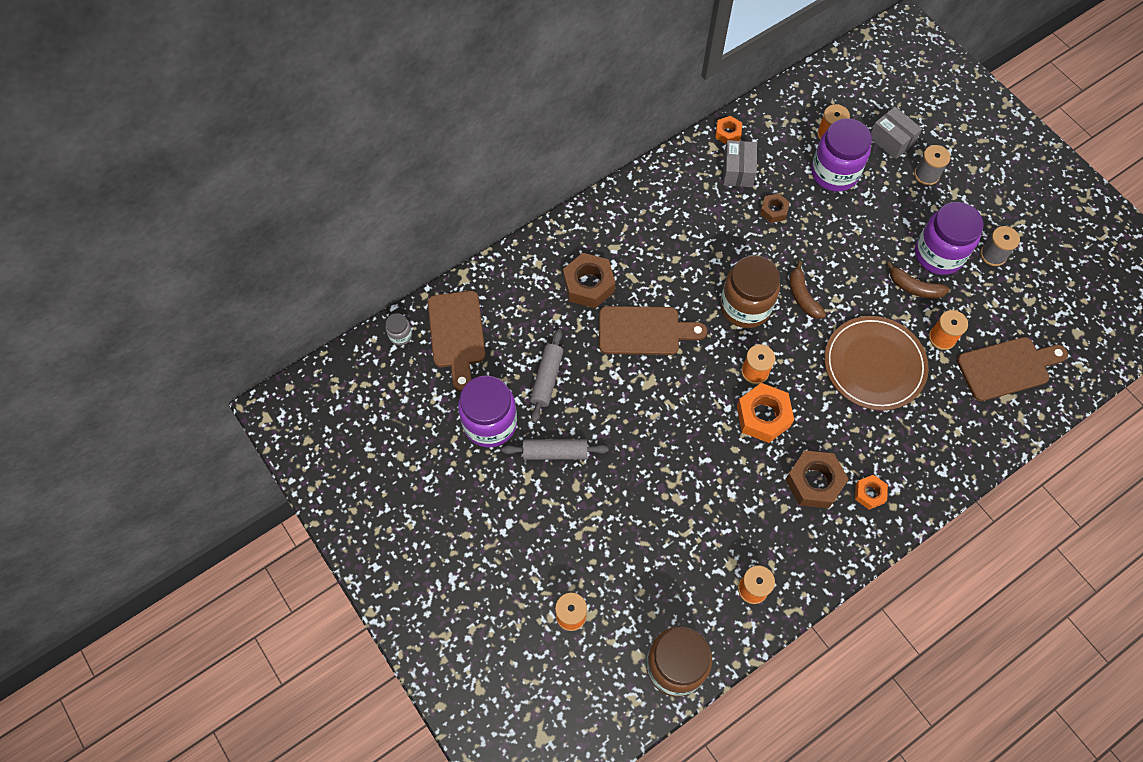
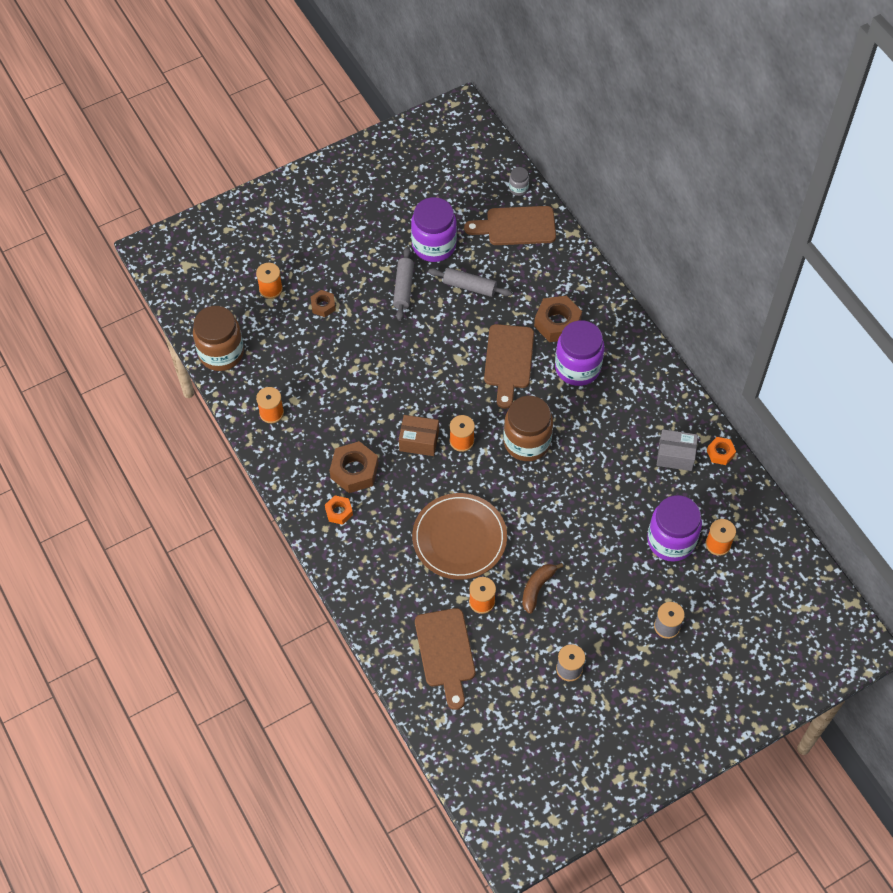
camera: 95 degrees right, 5 degrees down
(763, 416) = (419, 441): orange nut -> brown box
(773, 211) = (628, 480): brown nut -> brown nut (323, 306)
(802, 296) = (534, 490): brown banana -> none
(891, 140) = (710, 601): grey box -> none
(938, 254) = (572, 618): purple jar -> purple jar (577, 367)

